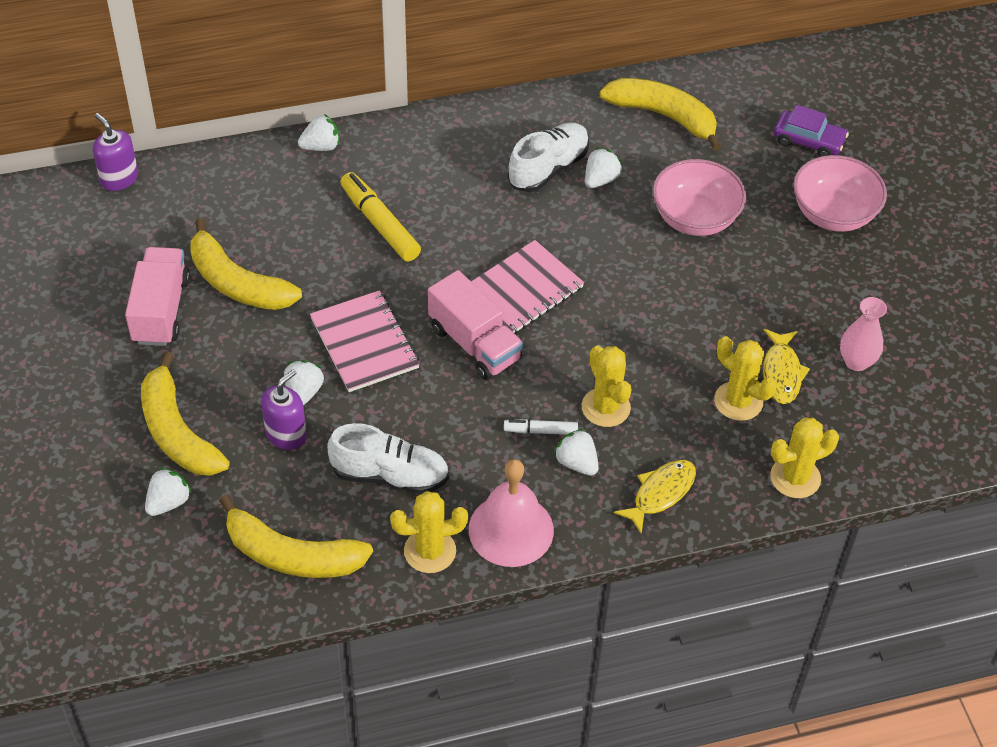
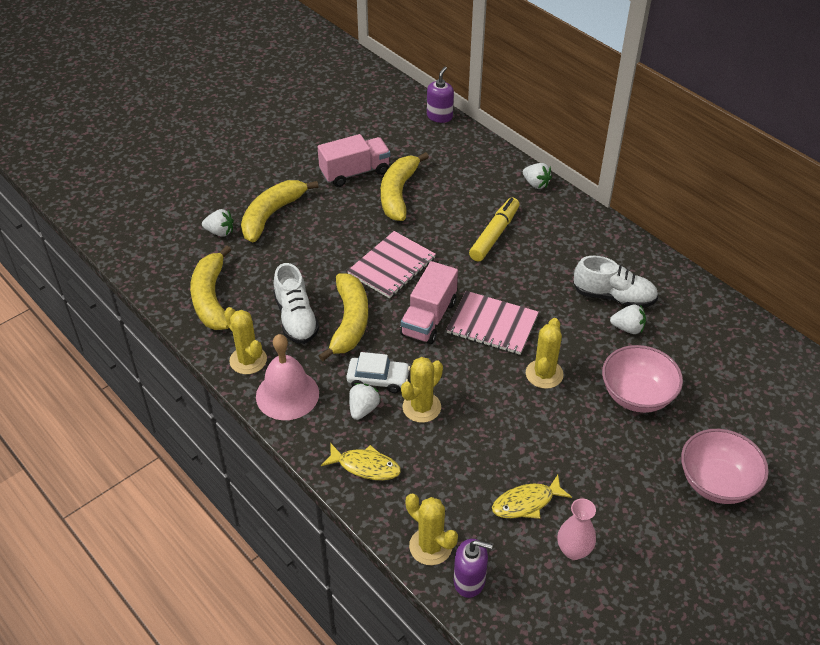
camera: 65 degrees right, 5 degrees down
(286, 434) = (298, 260): purple soap dispenser -> purple soap dispenser (469, 581)
(304, 392) = (335, 255): white strawberry -> none
(540, 431) = (378, 379): white marker -> white car
(663, 116) = (722, 341): yellow banana -> yellow banana (349, 322)
(738, 401) = (480, 484): yellow cactus -> yellow cactus (544, 374)
(808, 141) = (781, 439): purple car -> none

